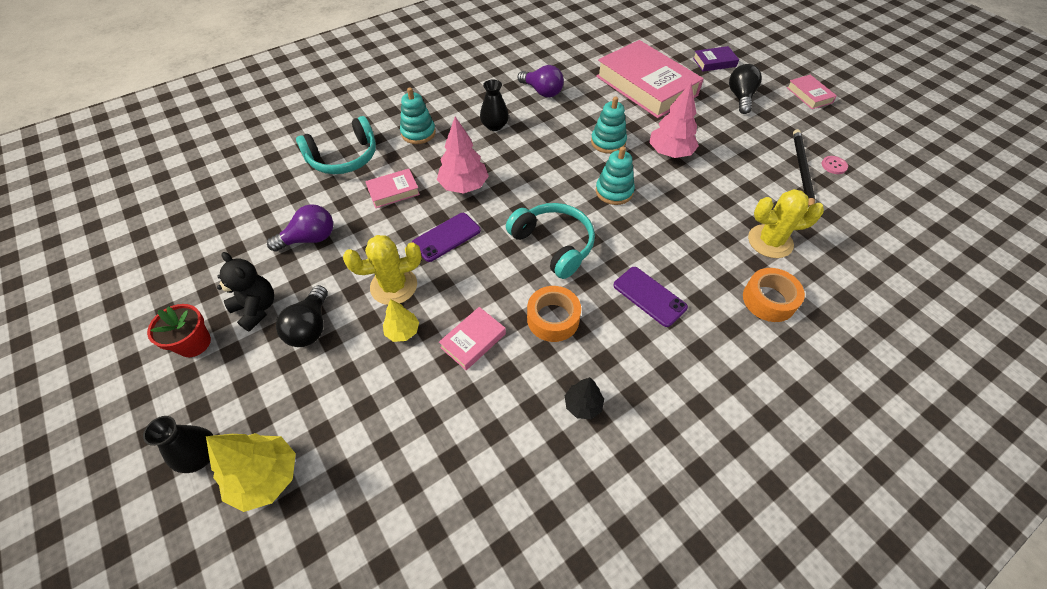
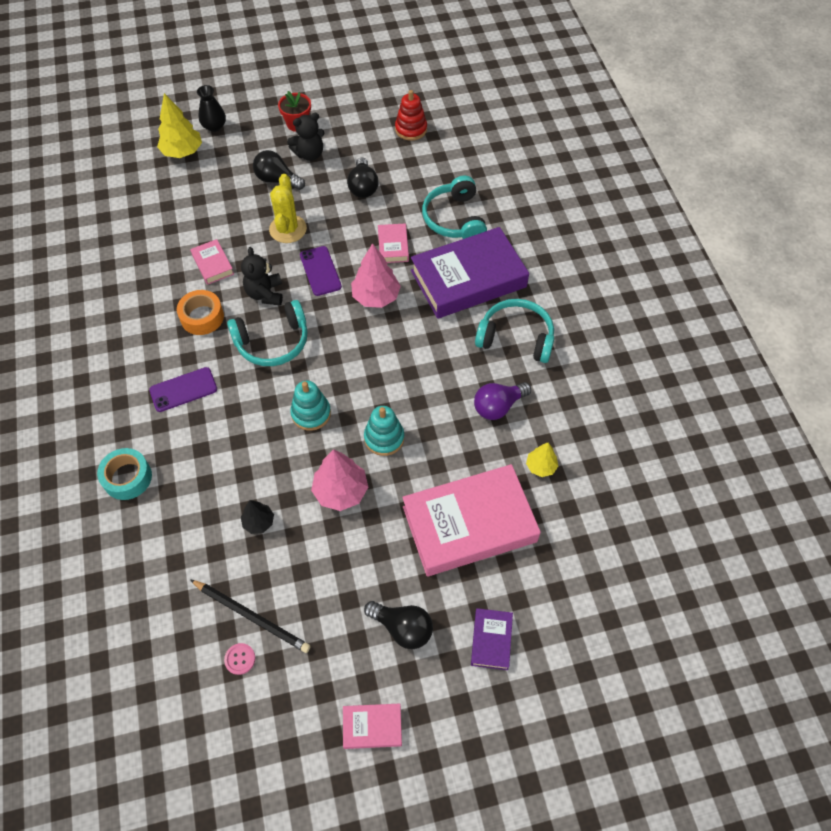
camera: 110 degrees right, 5 degrees up
(204, 224) = (411, 129): none -> red stacking toy
(310, 239) = (363, 187): purple light bulb -> black light bulb
(402, 331) = (244, 227): yellow tree -> yellow tree (541, 466)
(418, 133) = (468, 279): turquoise stacking toy -> purple book
(472, 95) = (516, 337): none -> turquoise headphones
(494, 126) = (454, 344): black vase -> none
(496, 273) = (265, 294): none -> black teddy bear
(583, 405) = (126, 311): black tree -> black tree (259, 522)
(769, 300) = (127, 478): orange tape -> turquoise tape
(770, 241) = (181, 518): yellow cactus -> none

